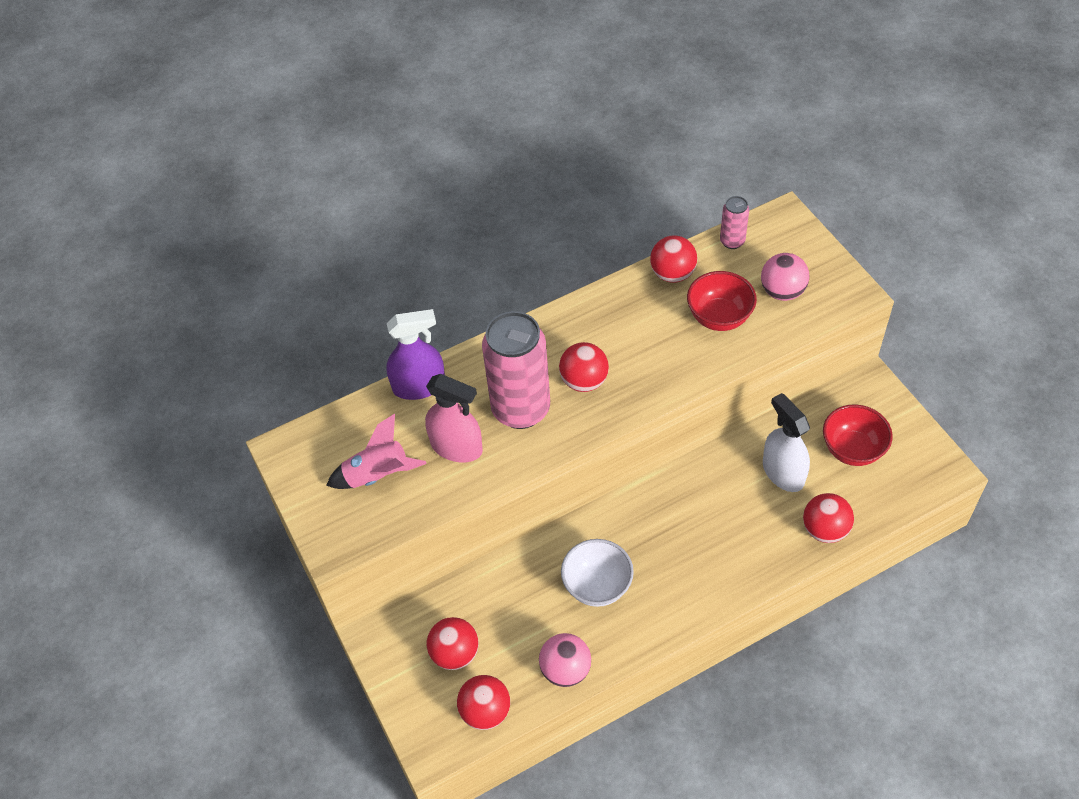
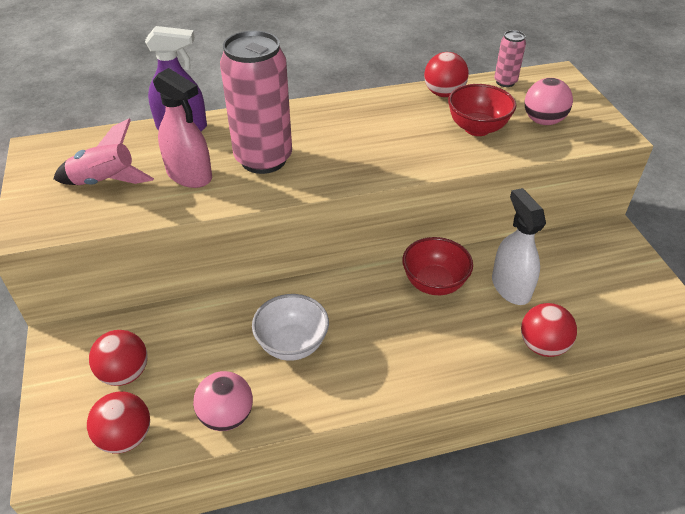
camera: 10 degrees right, 10 degrees down
(584, 381) = (332, 150): red ball -> none
(852, 450) = (586, 282): red bowl -> red bowl (434, 283)

